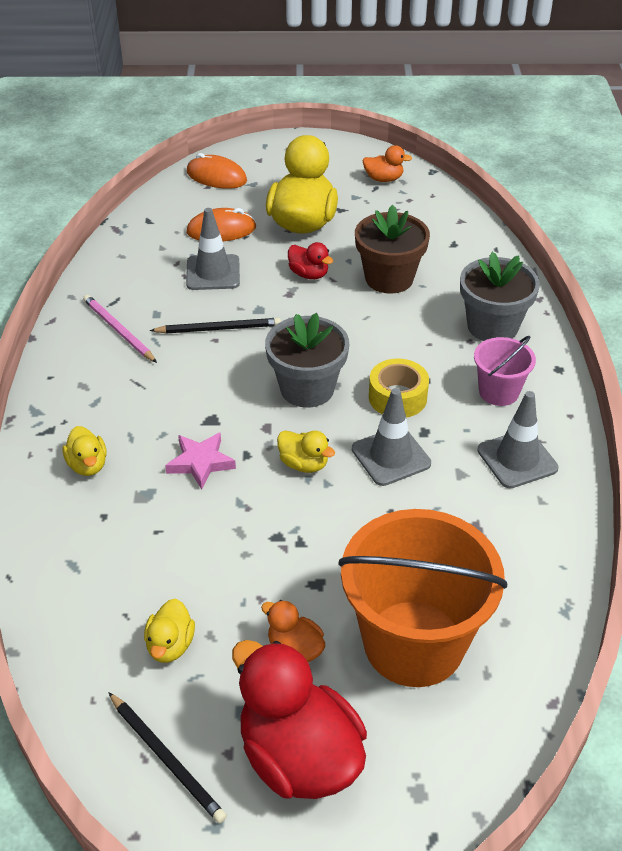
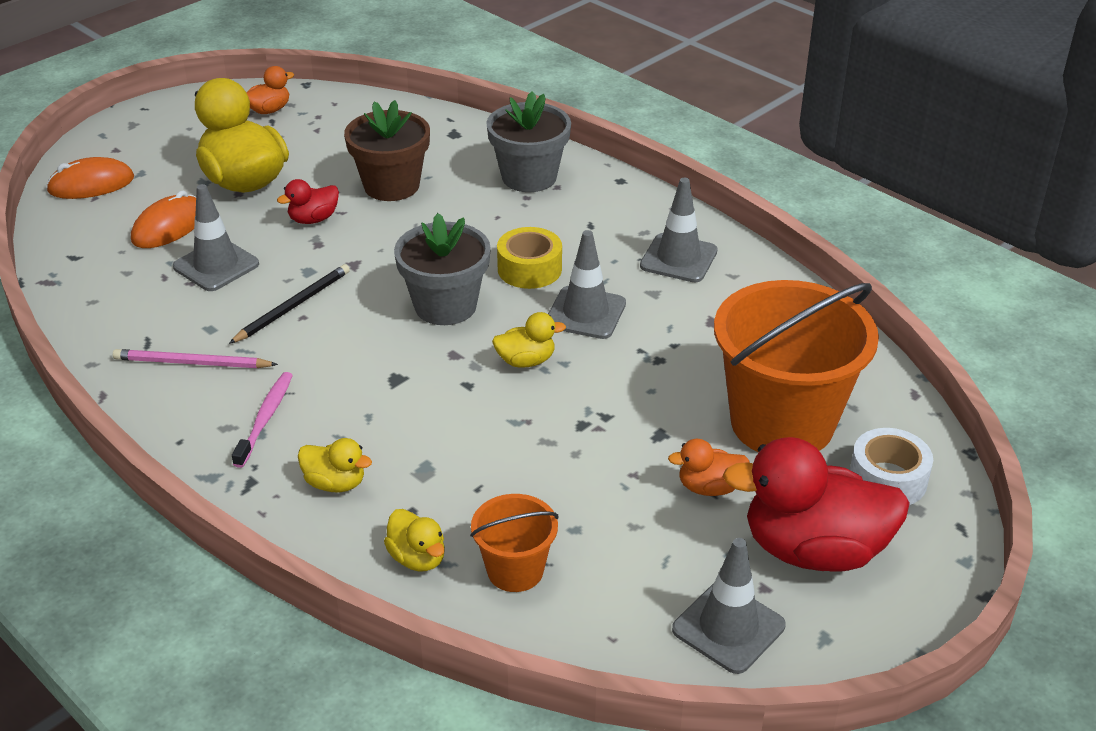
camera: 45 degrees left, 5 degrees down
(102, 604) = (515, 570): none -> orange bucket
(107, 394) = (265, 419): none -> pink toothbrush
(167, 759) = (728, 627): black pencil -> grey traffic cone
(170, 645) = (614, 555): yellow duck -> yellow duck (417, 558)
(201, 462) = (437, 415): pink star -> none
(309, 274) = (313, 219): red duck -> red duck turned 150 degrees clockwise
(430, 752) = (887, 479): none -> white tape
(499, 392) = (600, 221): pink bucket -> none

